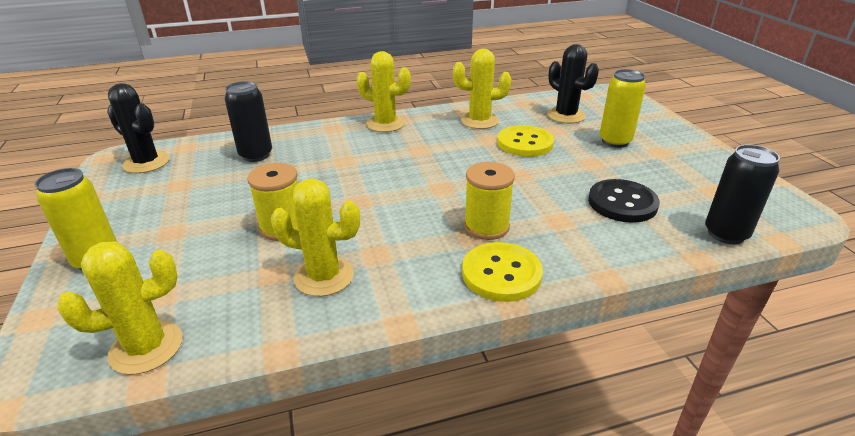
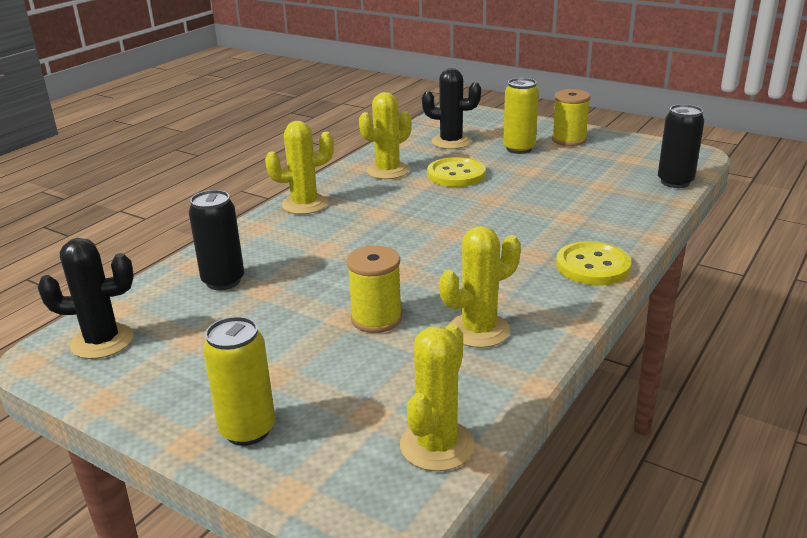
camera: 40 degrees left, 5 degrees down
(486, 226) = (532, 243): yellow spool -> yellow spool (569, 140)
(622, 203) = (591, 189): black button -> none

